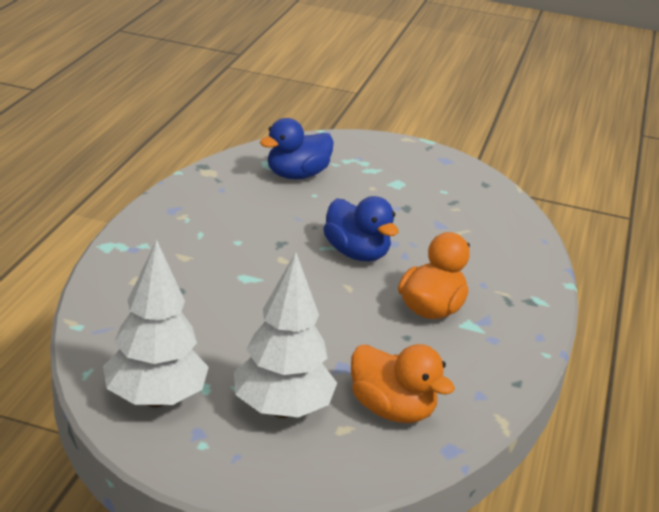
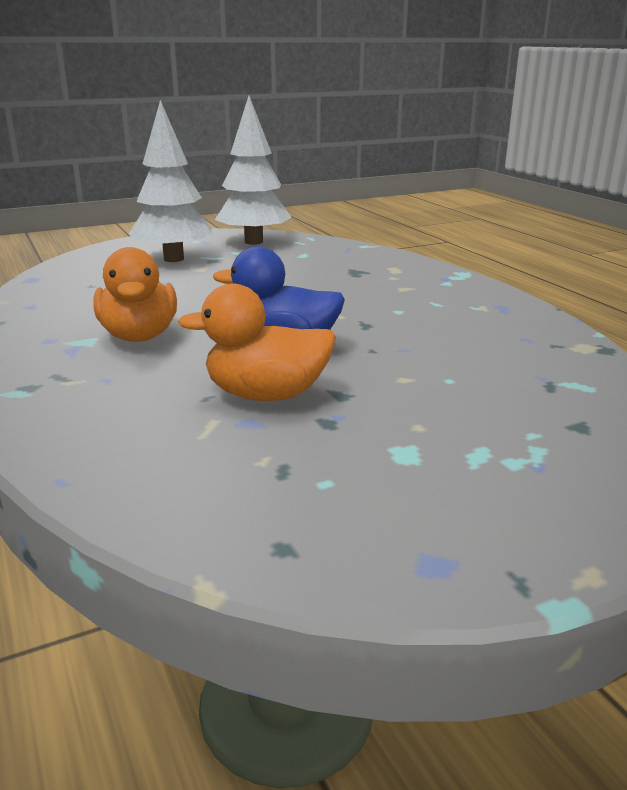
camera: 140 degrees right, 5 degrees down
(297, 175) = (520, 390): blue duck -> none
(392, 410) = (97, 279): orange duck -> orange duck (266, 395)

